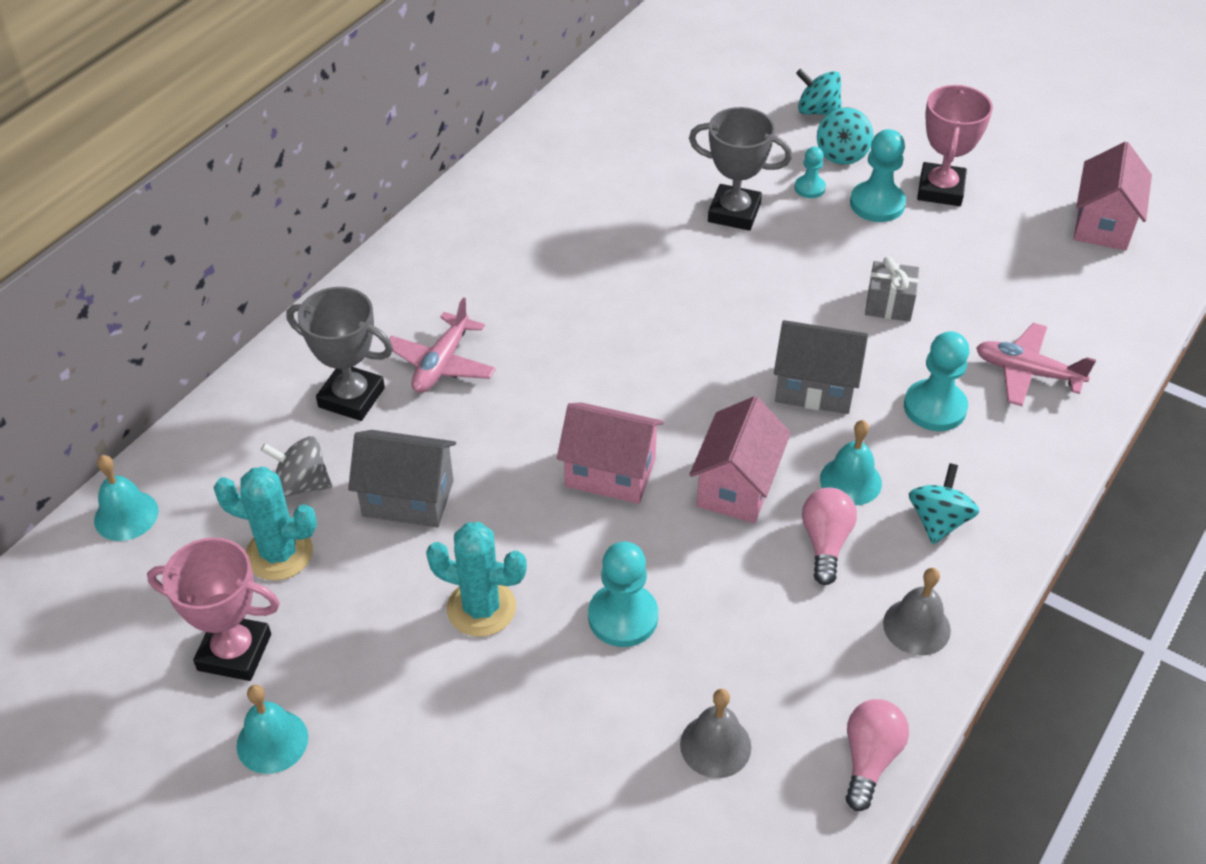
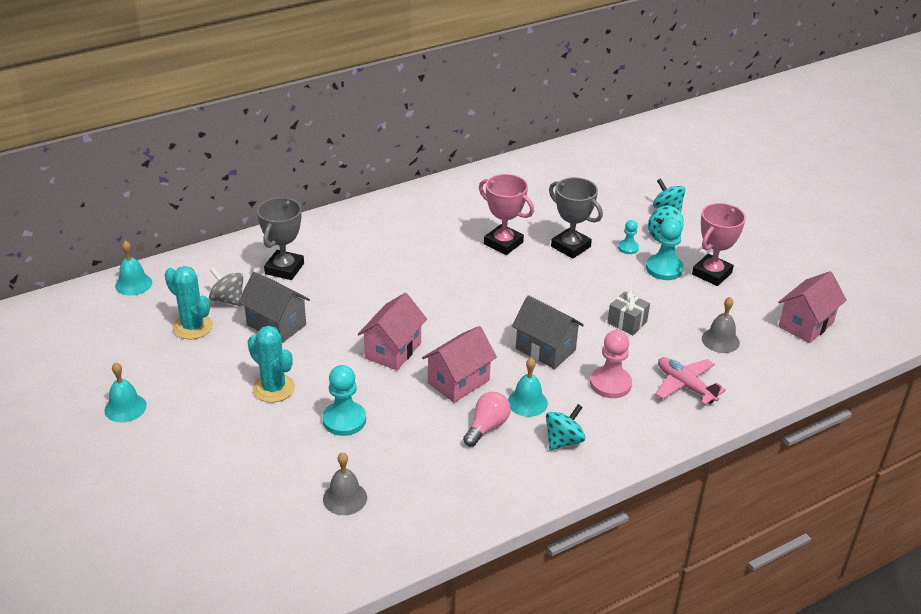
camera: 25 degrees right, 10 degrees down
(234, 652) = (138, 362): pink trophy -> pink trophy (503, 243)
(351, 397) = (284, 269): grey trophy -> grey trophy turned 60 degrees clockwise
(441, 364) = (344, 268): pink plane -> none
(610, 473) = (393, 350): pink house -> pink house turned 75 degrees clockwise
(869, 759) = (424, 538): pink light bulb -> none
(916, 626) = (506, 487): grey bell -> grey bell (720, 340)
(935, 407) = (610, 384): turquoise pawn -> pink pawn

